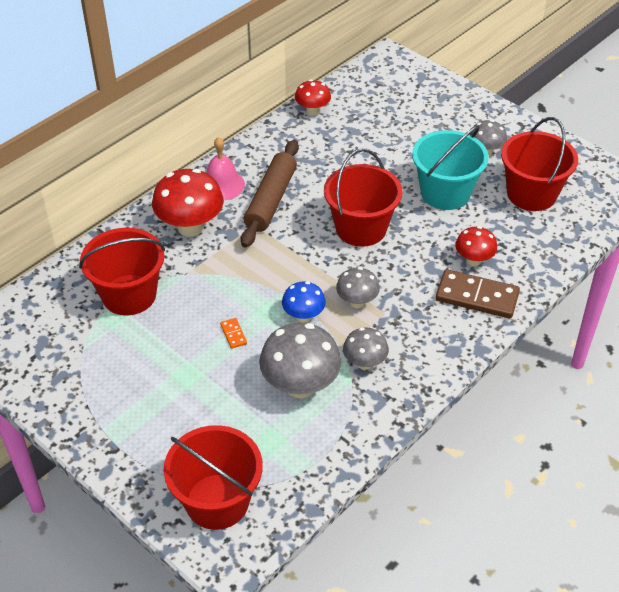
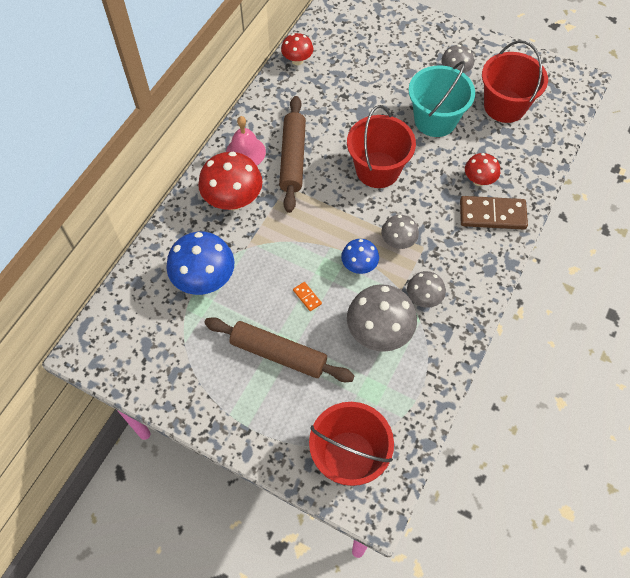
camera: 15 degrees left, 15 degrees up
(129, 295) = (204, 280): red bucket -> blue mushroom
(180, 382) = (278, 354): none -> brown rolling pin

